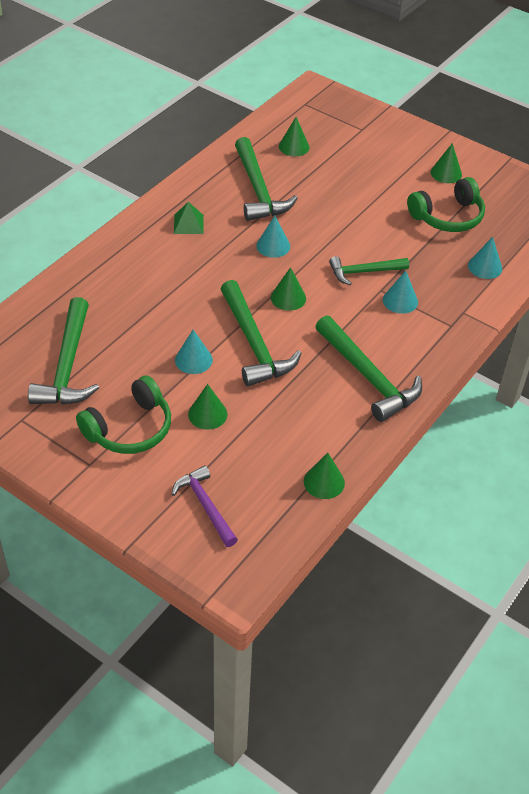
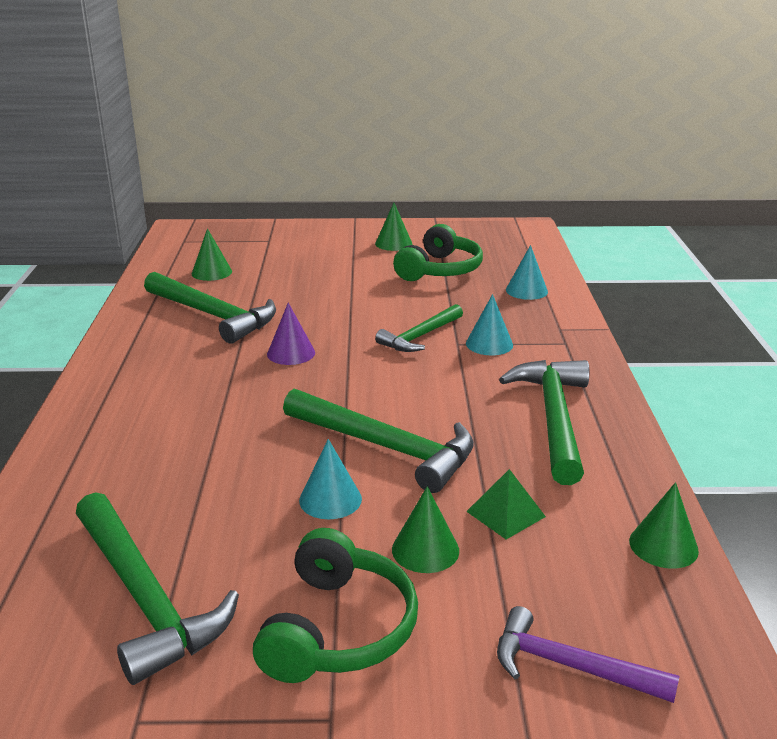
camera: 35 degrees left, 20 degrees down
(188, 224) = (160, 372): green pyramid -> green pyramid (505, 513)
(273, 246) = (291, 353): turquoise cone -> purple cone
(288, 298) = (368, 389): green cone -> none
(368, 376) = (553, 418): green hammer -> green hammer turned 105 degrees counterclockwise

